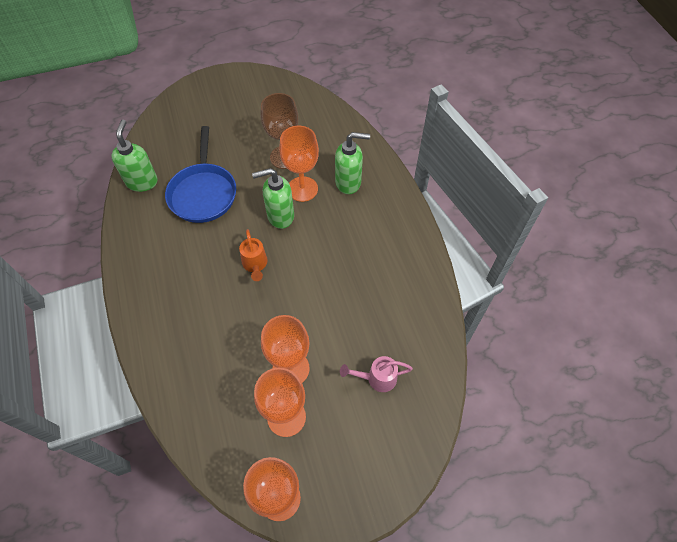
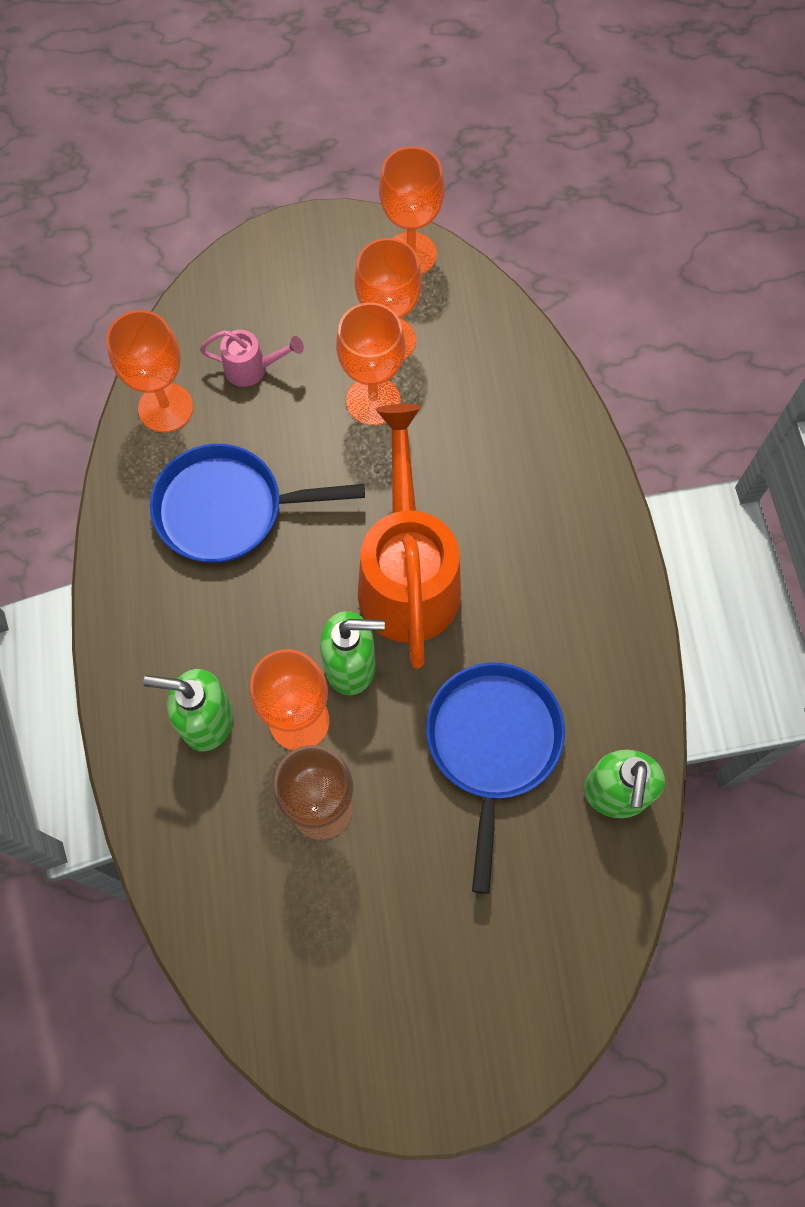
camera: 170 degrees left, 10 degrees up
(255, 265) = (407, 575): orange watering can -> orange watering can, size x2.30
(367, 284) = (227, 509): none -> blue pan
(425, 341) = (165, 408): none -> orange goblet

